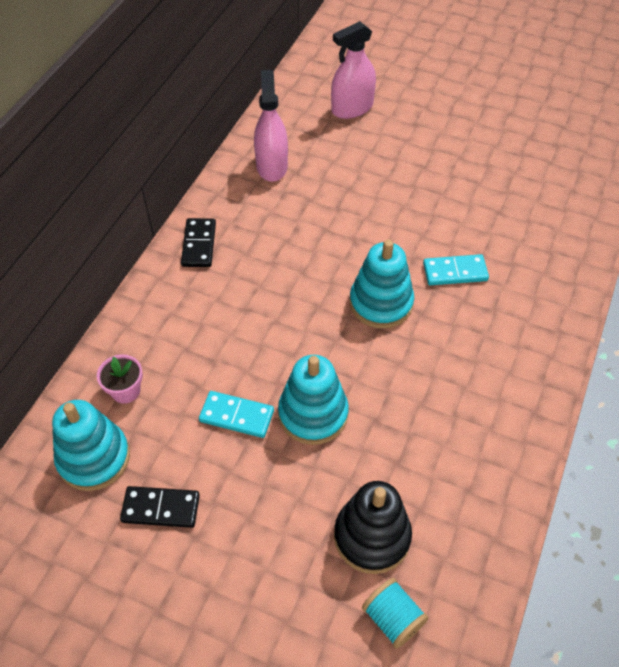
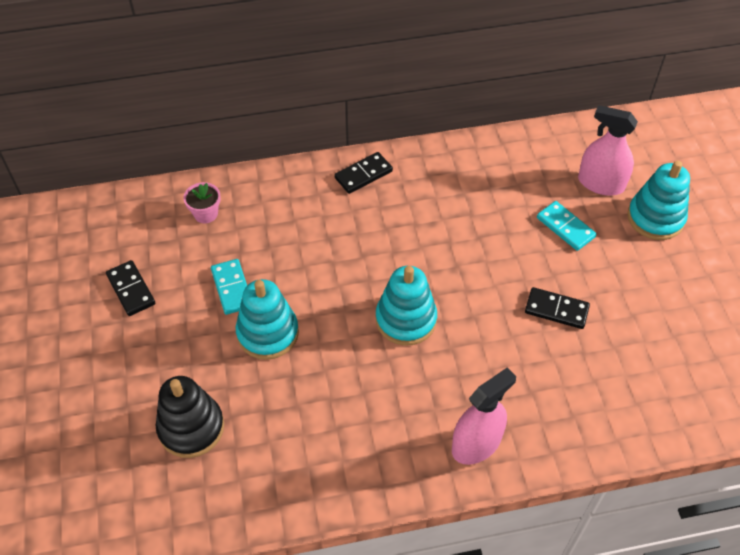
camera: 55 degrees right, 0 degrees up
(94, 458) = (143, 230): turquoise stacking toy -> turquoise stacking toy (655, 218)
(272, 166) = (482, 170): pink spray bottle -> pink spray bottle (476, 444)
(393, 618) = (135, 476): turquoise spool -> none
(448, 203) = (556, 310): none -> black domino
(455, 272) = (483, 354): turquoise domino -> turquoise domino (565, 227)

